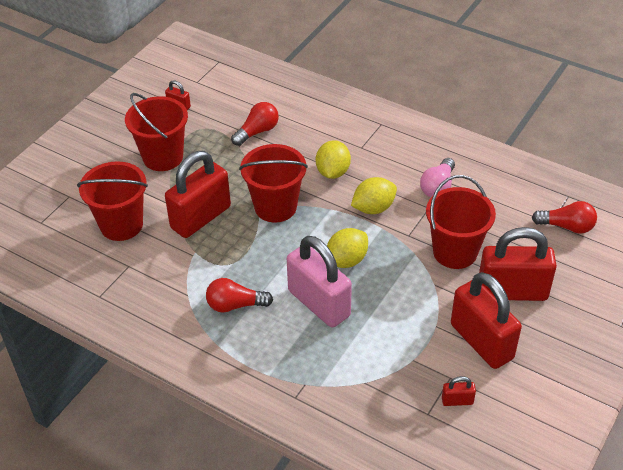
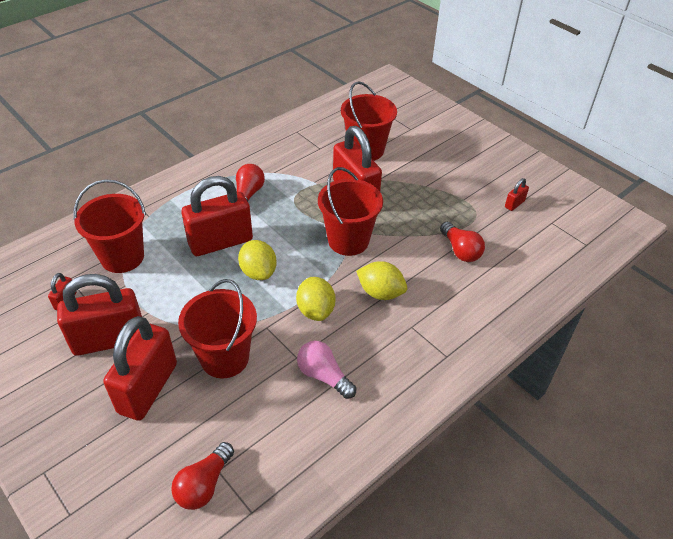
camera: 105 degrees right, 0 degrees up
(163, 157) = (441, 183): red bucket -> red bucket (122, 257)
(319, 303) = (220, 242): pink padlock -> red padlock

